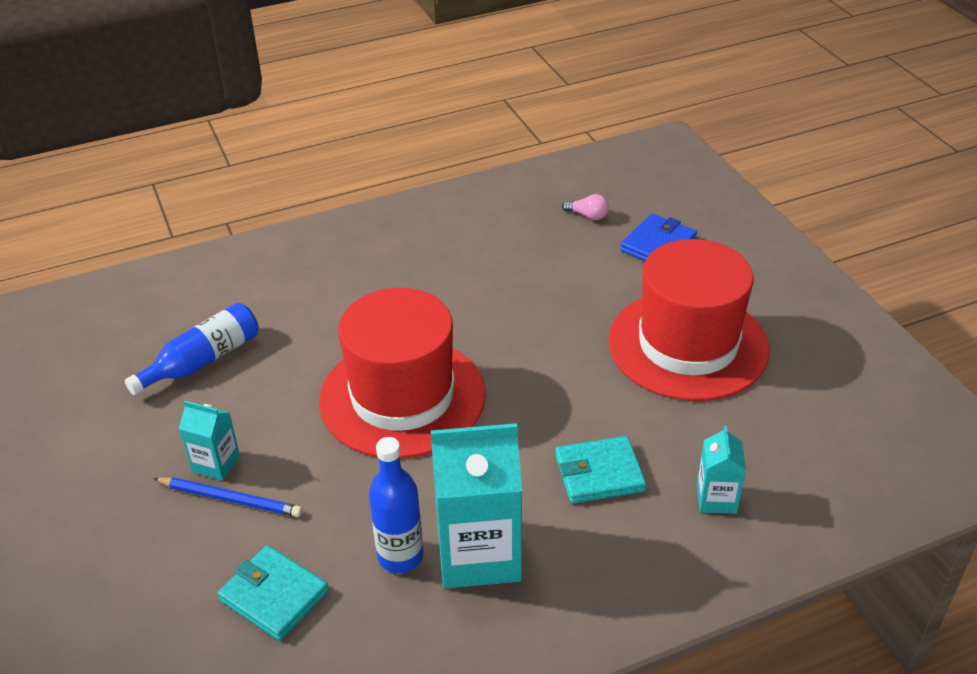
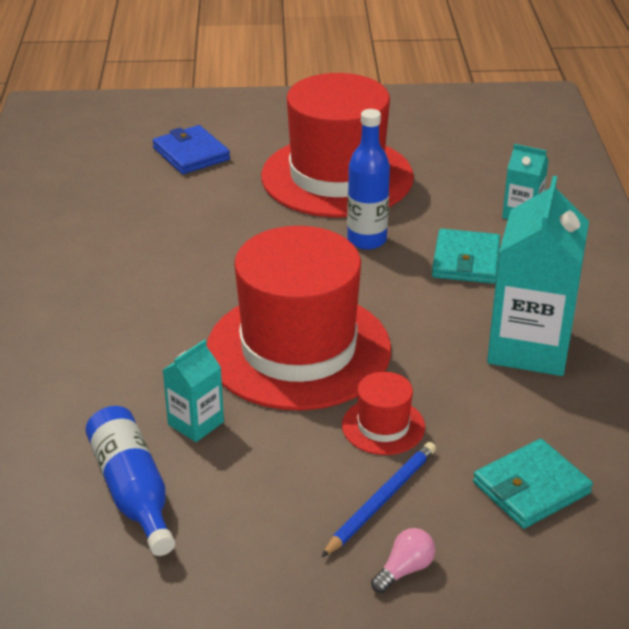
camera: 70 degrees left, 5 degrees down
(216, 464) = (320, 504): turquoise carton -> turquoise carton (196, 423)
(322, 477) = (383, 426): none -> red hat
(400, 556) = (514, 394): blue bottle -> blue bottle (367, 240)
(588, 215) = (111, 177): pink light bulb -> pink light bulb (404, 570)

